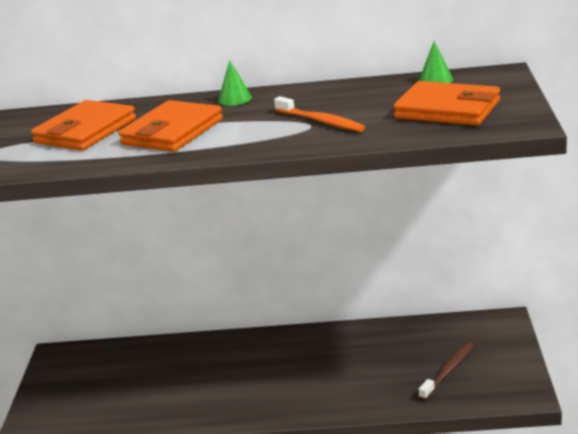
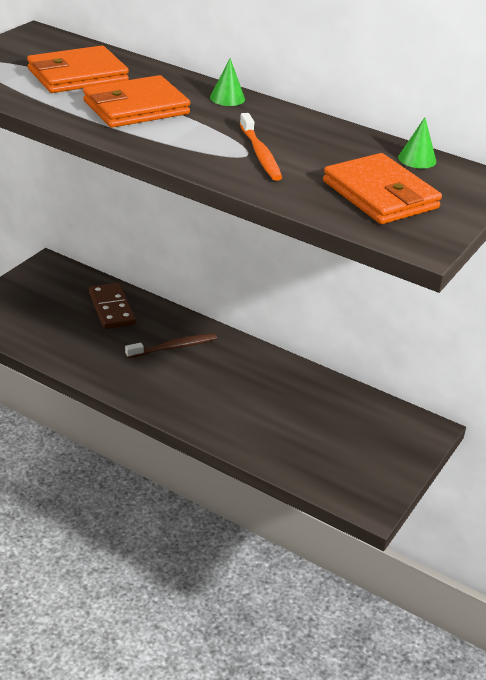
camera: 25 degrees right, 10 degrees up
(154, 361) = (112, 308): none -> brown domino
(448, 371) = (329, 447): brown toothbrush -> brown toothbrush (174, 347)

